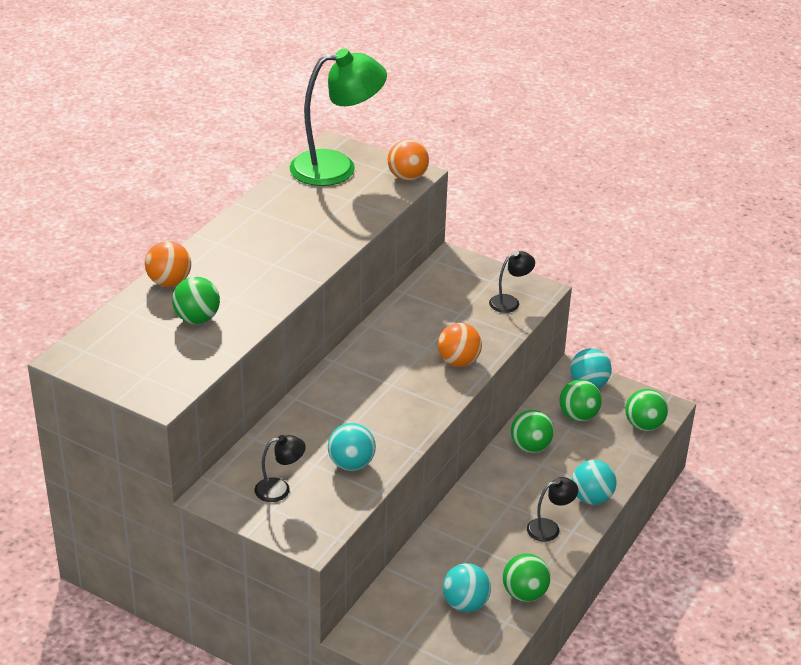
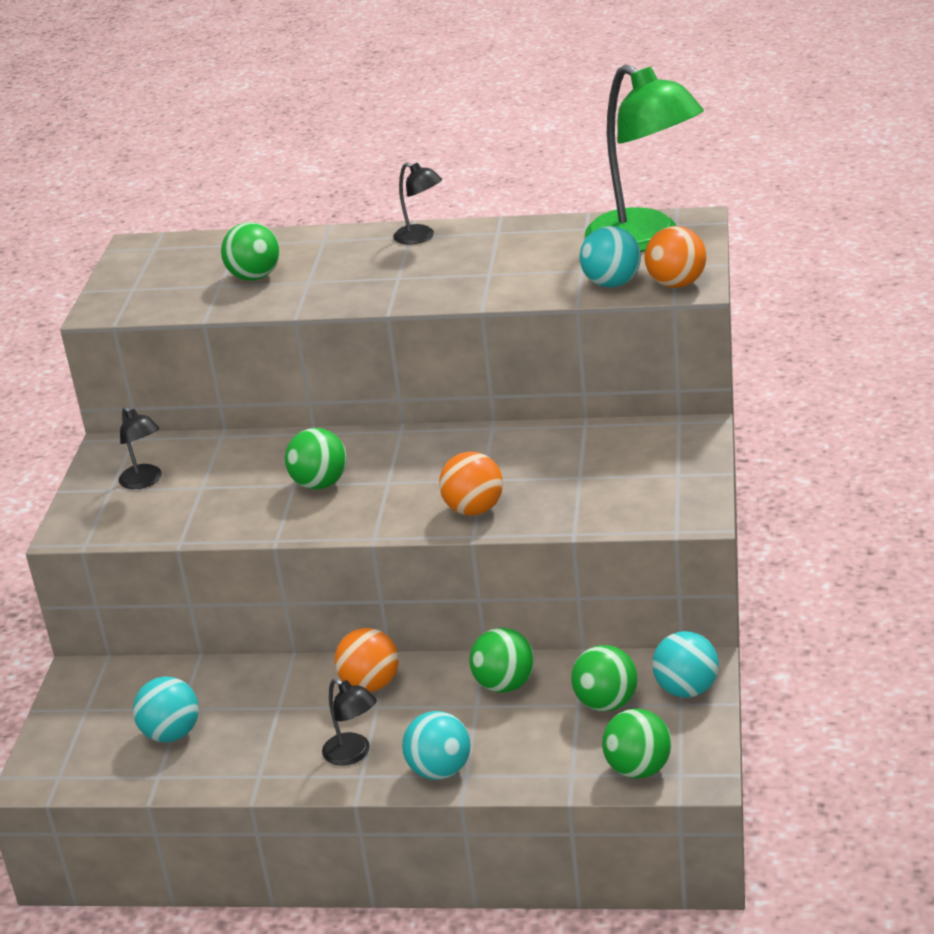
camera: 70 degrees right, 5 degrees down
(169, 282) = (309, 241): orange ball -> orange ball (370, 684)
(351, 464) = (217, 508): turquoise ball -> turquoise ball (612, 283)
(510, 302) = (643, 503): black lamp -> black lamp (420, 237)
(524, 593) = (216, 774): green ball -> green ball (320, 484)

